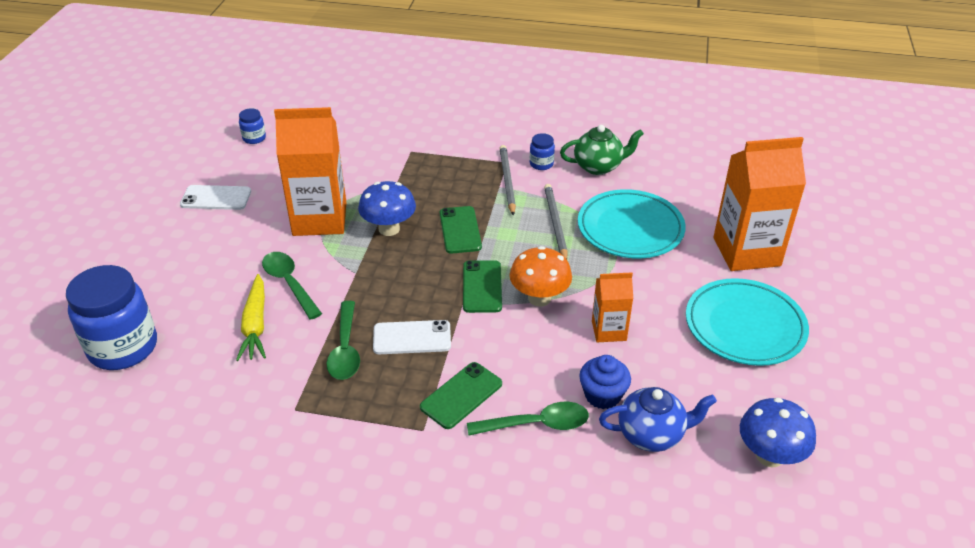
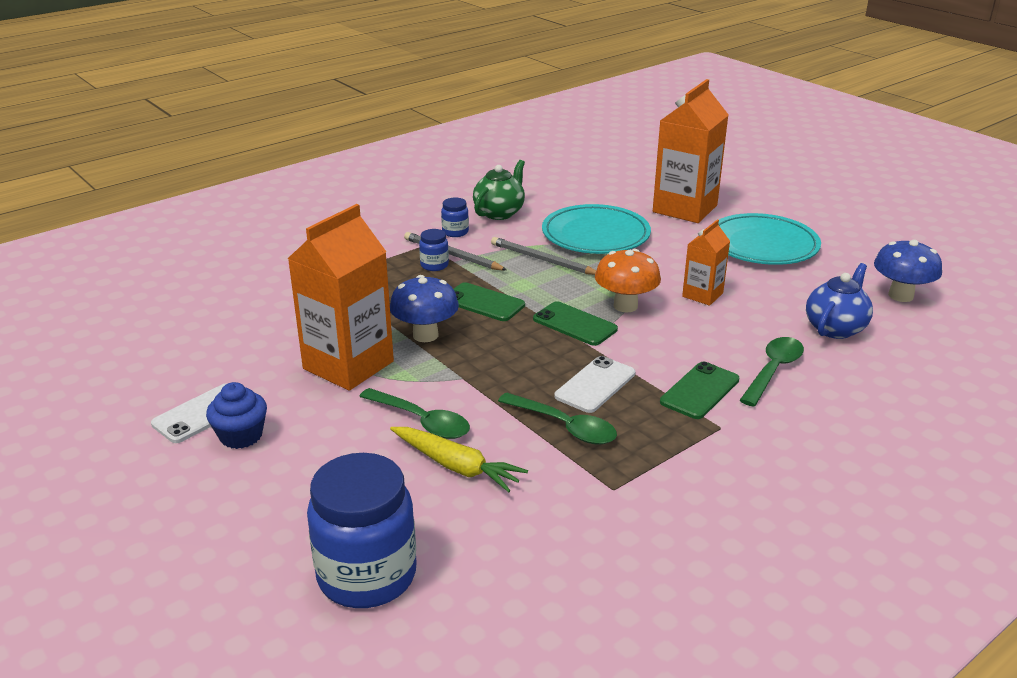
camera: 50 degrees left, 10 degrees down
(254, 138) = (140, 350): blue jar -> blue jar (434, 265)
(289, 283) = (421, 421): green spoon -> green spoon turned 150 degrees counterclockwise
(461, 395) = (700, 391): green phone -> green phone turned 45 degrees clockwise
(602, 395) = (772, 329): blue cupcake -> blue cupcake (241, 436)

